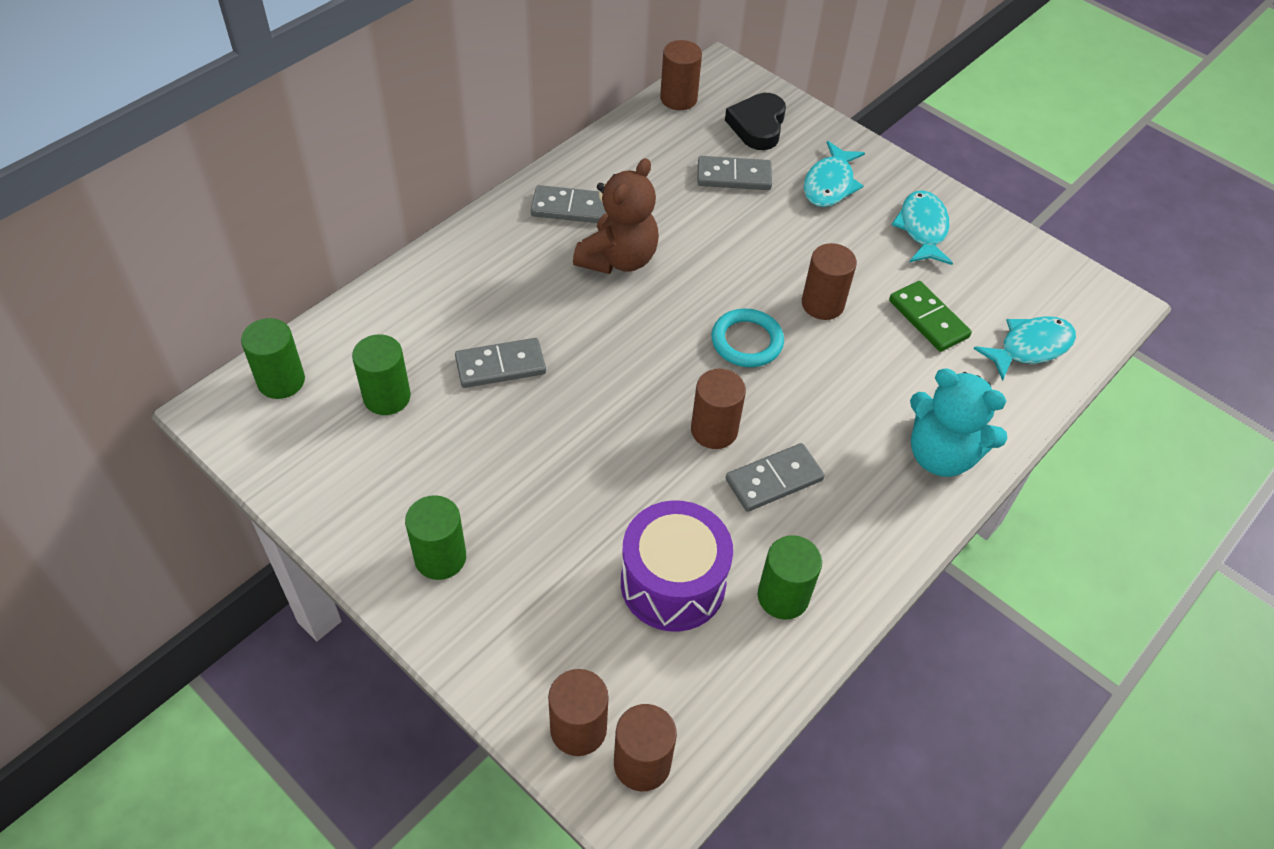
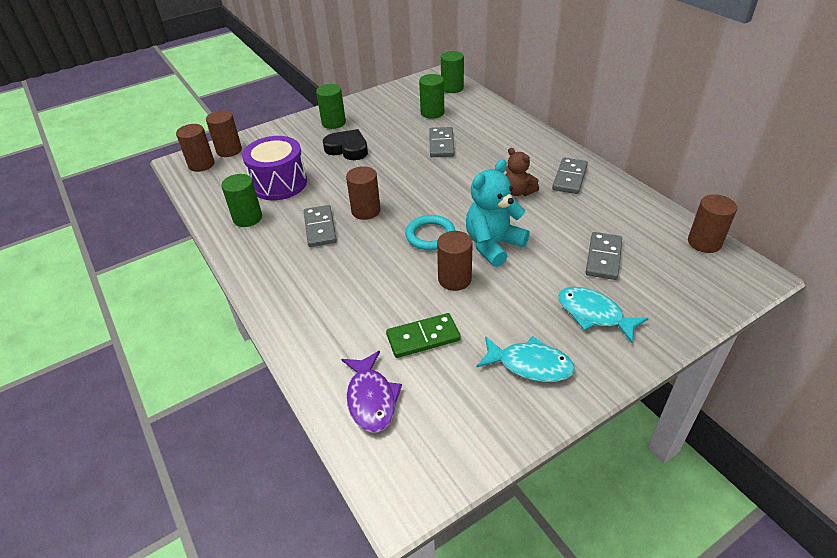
camera: 110 degrees right, 10 degrees down
(618, 259) = (518, 192): brown teddy bear -> brown teddy bear, size x0.62
(757, 126) = (673, 283): black heart -> black heart (347, 149)
(941, 455) = (298, 308): turquoise teddy bear -> turquoise teddy bear (493, 245)
(1030, 347) = (371, 399): turquoise fish -> purple fish

